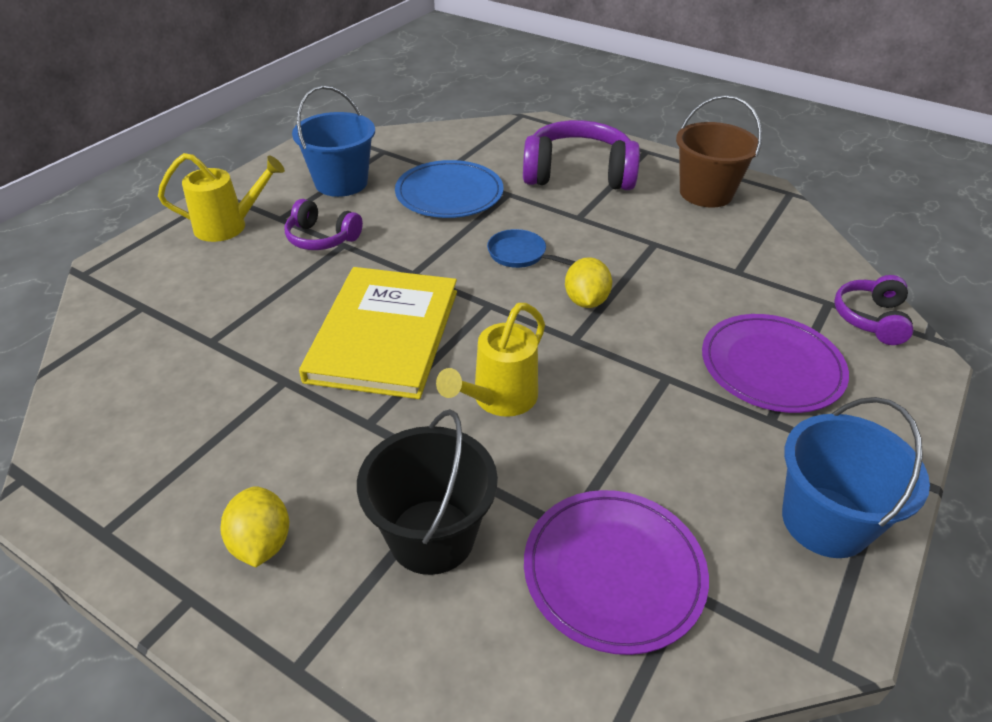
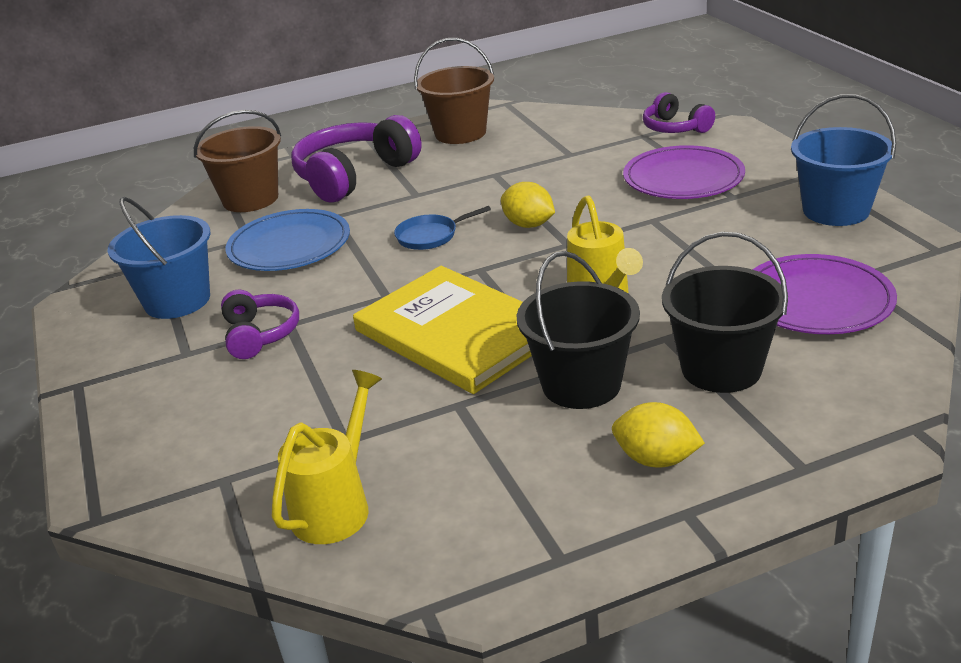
camera: 50 degrees left, 10 degrees down
(228, 226) = (152, 391): yellow watering can -> yellow watering can (337, 506)
(321, 238) = (260, 334): purple headphones -> purple headphones turned 75 degrees counterclockwise
(351, 444) = (581, 384): none -> black bucket
(499, 145) = (250, 199): none -> brown bucket

